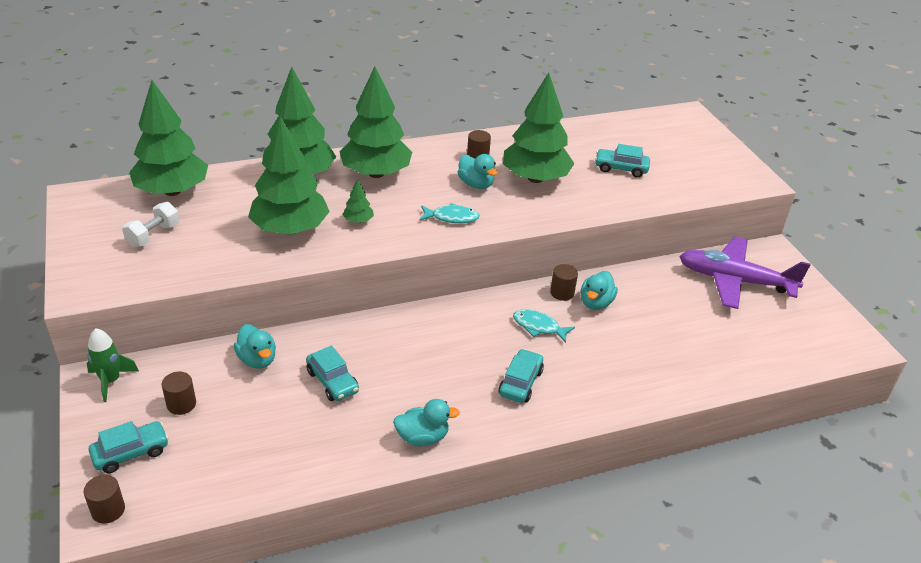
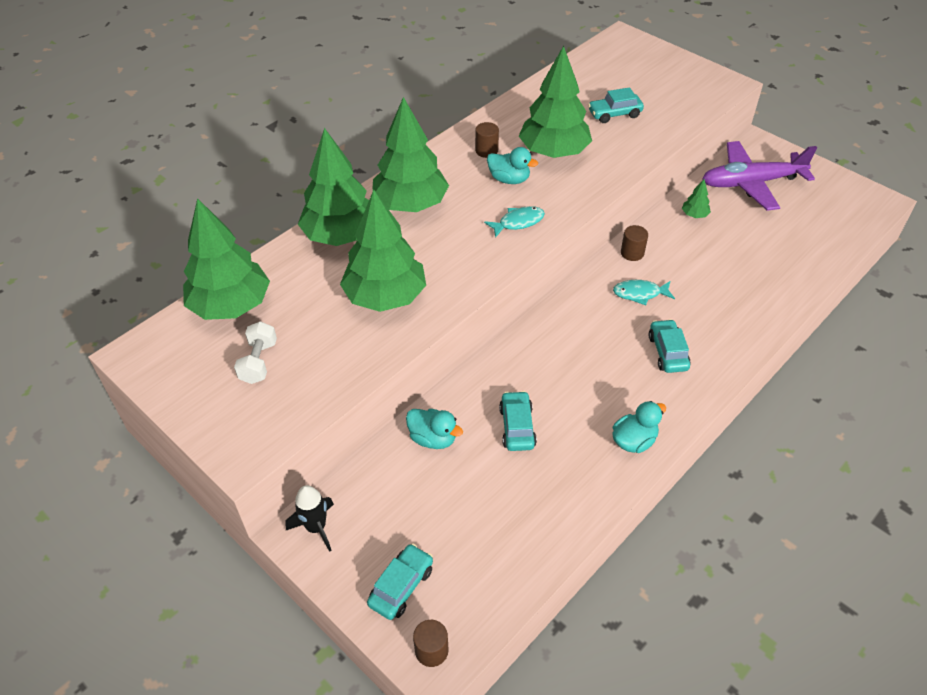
camera: 25 degrees left, 10 degrees up
(111, 381) = (316, 527): green rocket -> black rocket
(181, 404) = (404, 516): brown cylinder -> none
(332, 381) = (517, 427): turquoise car -> turquoise car turned 120 degrees counterclockwise
(358, 221) = (439, 261): green tree -> green tree (694, 215)
(596, 303) = (665, 250): turquoise duck -> none

